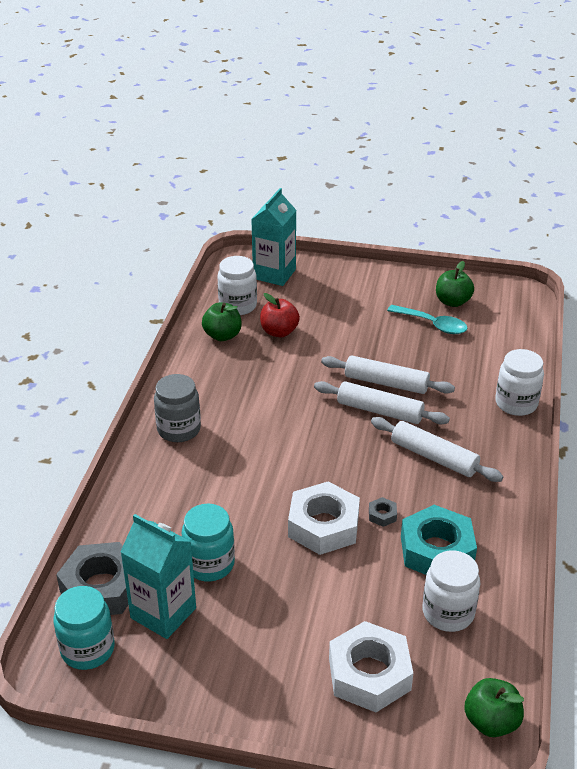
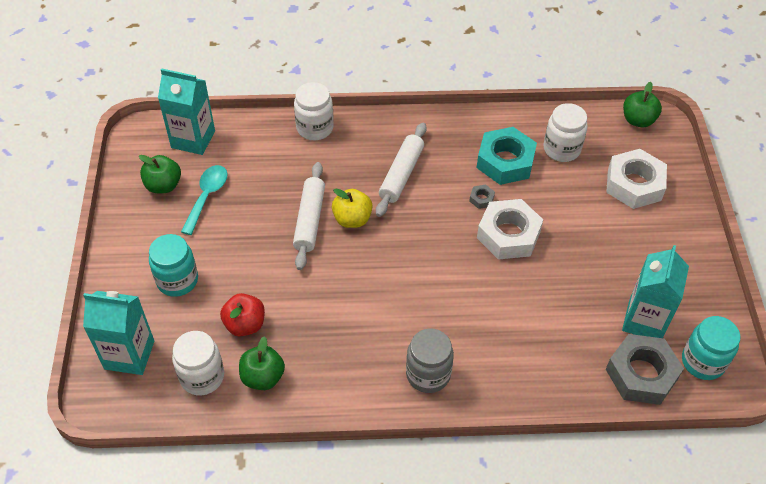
camera: 105 degrees left, 15 degrees up
(209, 564) = (582, 303): turquoise jar -> turquoise jar (177, 280)
(380, 411) = (352, 219): white rolling pin -> yellow apple
(510, 323) = (193, 139): none -> turquoise carton

